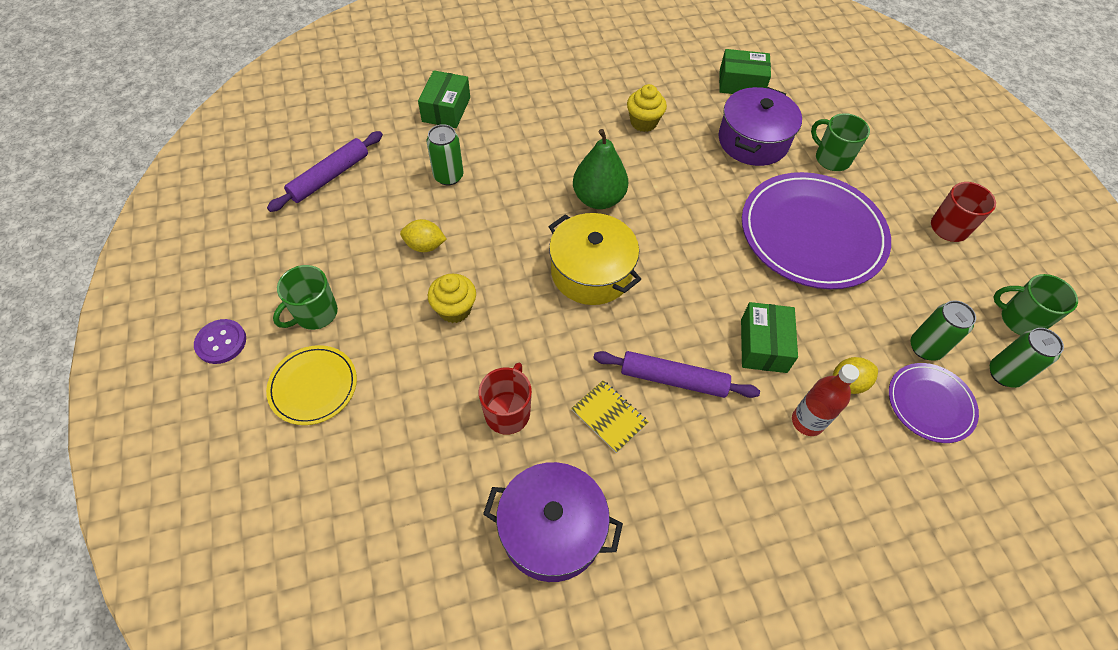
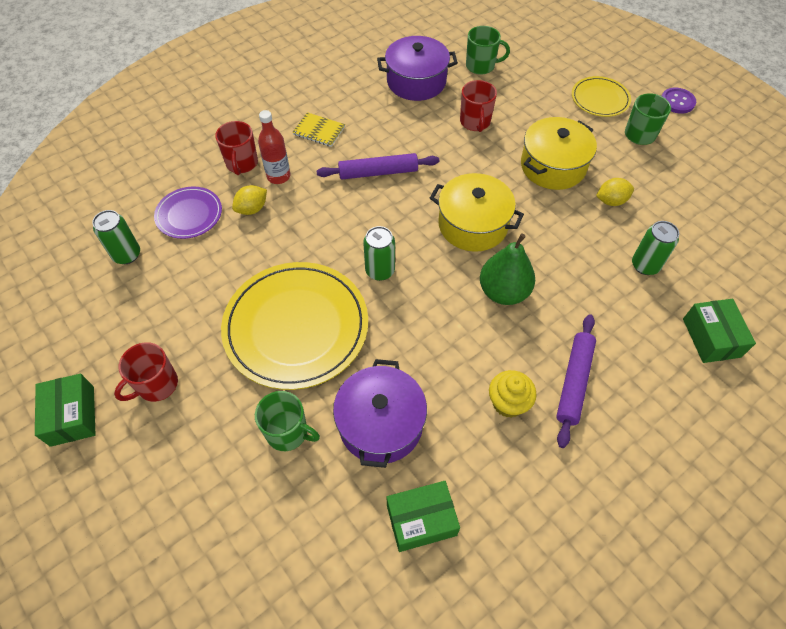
camera: 160 degrees right, 0 degrees up
(330, 177) = (736, 229): purple rolling pin -> purple rolling pin (574, 382)
(454, 309) = (553, 166): yellow cupcake -> yellow pot
(609, 417) = (411, 139): yellow notebook -> yellow notebook (319, 131)
(763, 345) = (320, 215): green box -> green box (72, 416)
(812, 234) = (296, 327): purple plate -> yellow plate
(857, 463) = (242, 163): none -> red mug
(925, 348) = (190, 254): green can -> green can (380, 271)
(1019, 320) = (103, 306): green mug -> green mug (481, 66)

